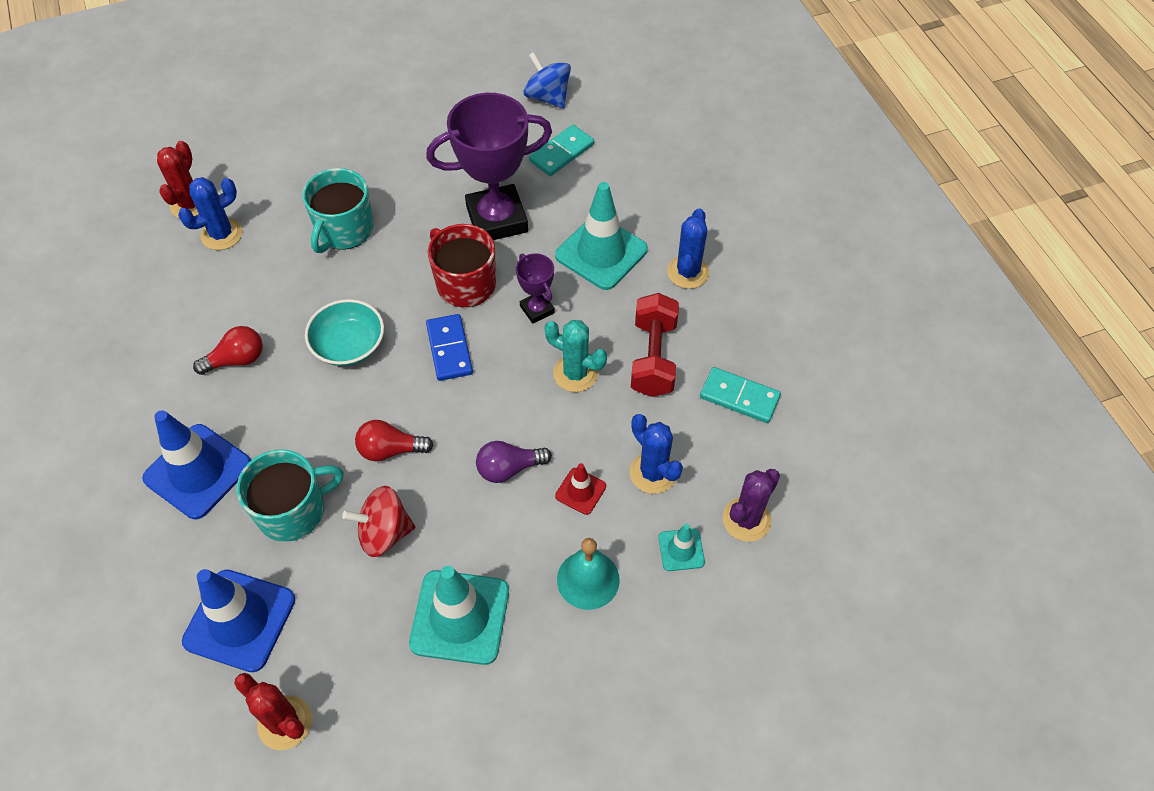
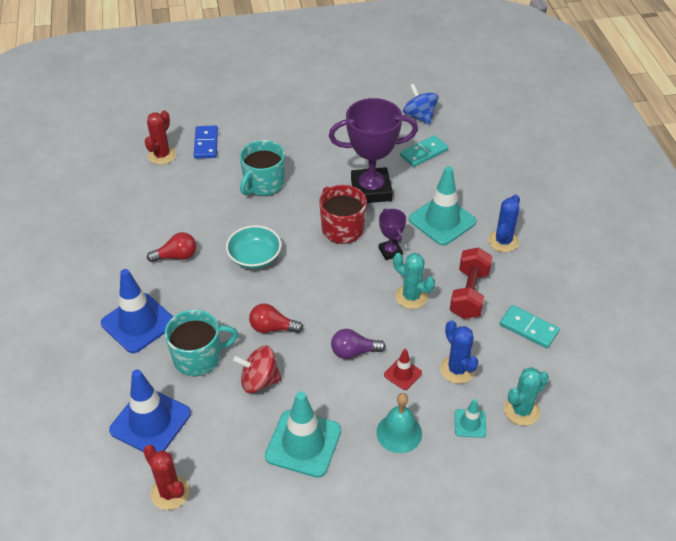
camera: 10 degrees right, 10 degrees down
(222, 234) = (179, 176): blue cactus -> none
(449, 349) = (324, 269): blue domino -> blue domino (206, 144)
(746, 519) = (521, 410): purple cactus -> turquoise cactus

